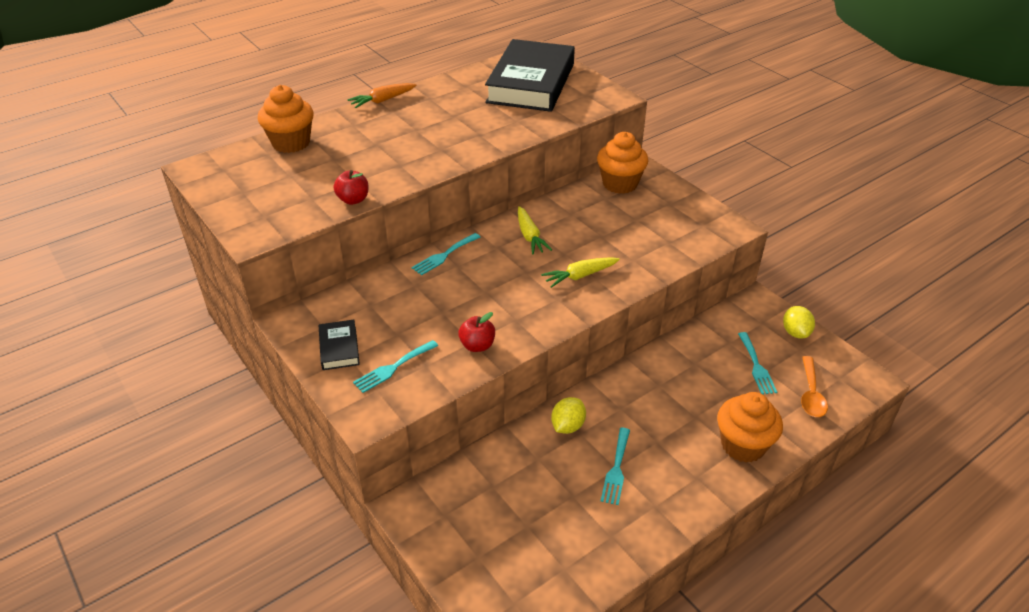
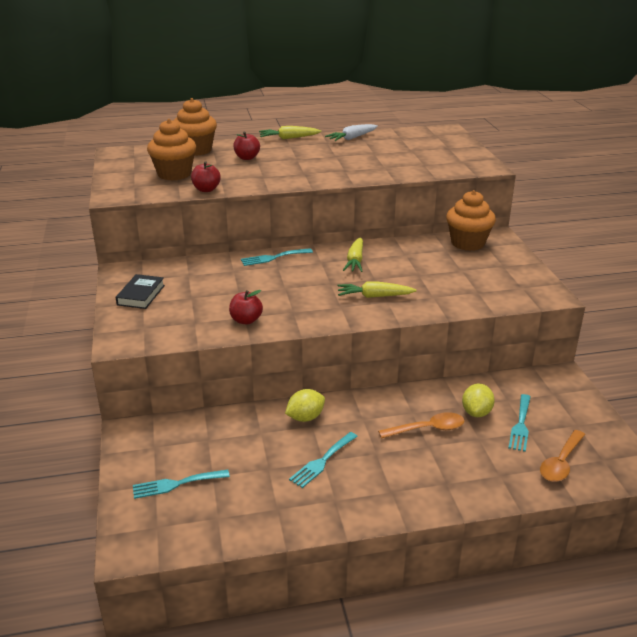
camera: 25 degrees right, 10 degrees down
(360, 141) = (247, 158): none -> red apple
(383, 100) = (289, 138): orange carrot -> yellow carrot
(393, 368) = (168, 317): turquoise fork -> turquoise fork (176, 484)
(451, 85) = (352, 138): none -> white carrot
(531, 83) = (420, 147): black book -> none
(684, 398) = (428, 429): none -> orange spoon
(743, 445) = (457, 481): orange cupcake -> orange cupcake (174, 174)
(795, 332) = (583, 410): yellow lemon -> yellow lemon (476, 412)

